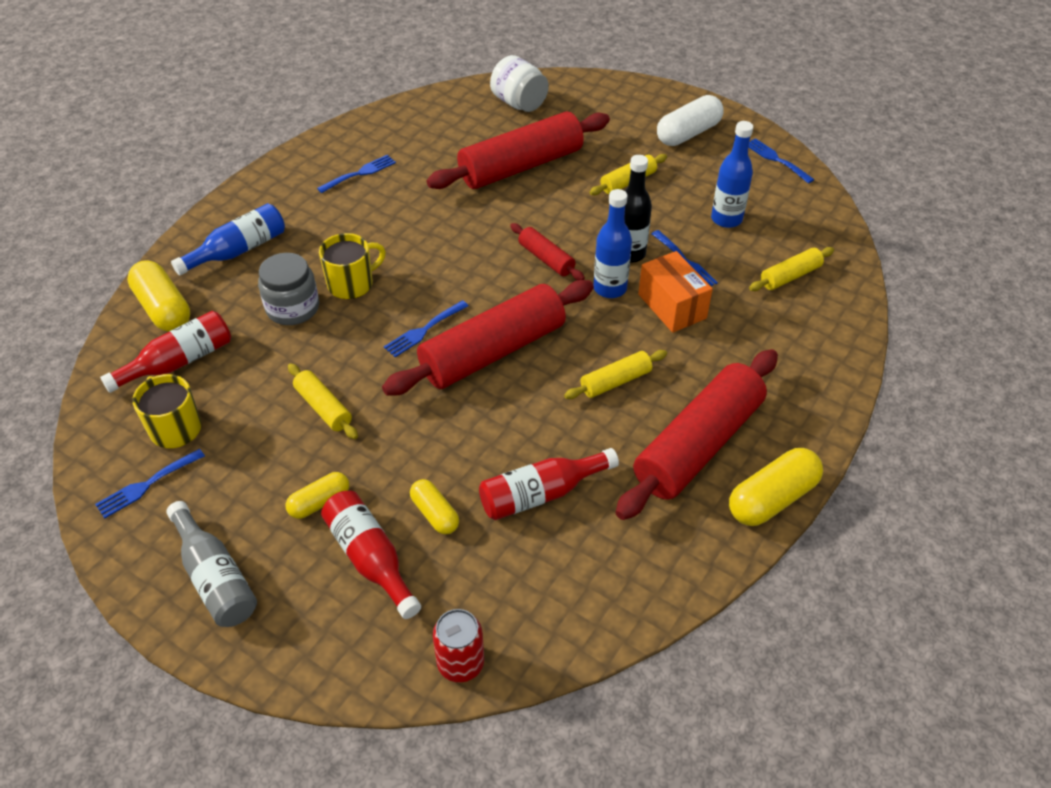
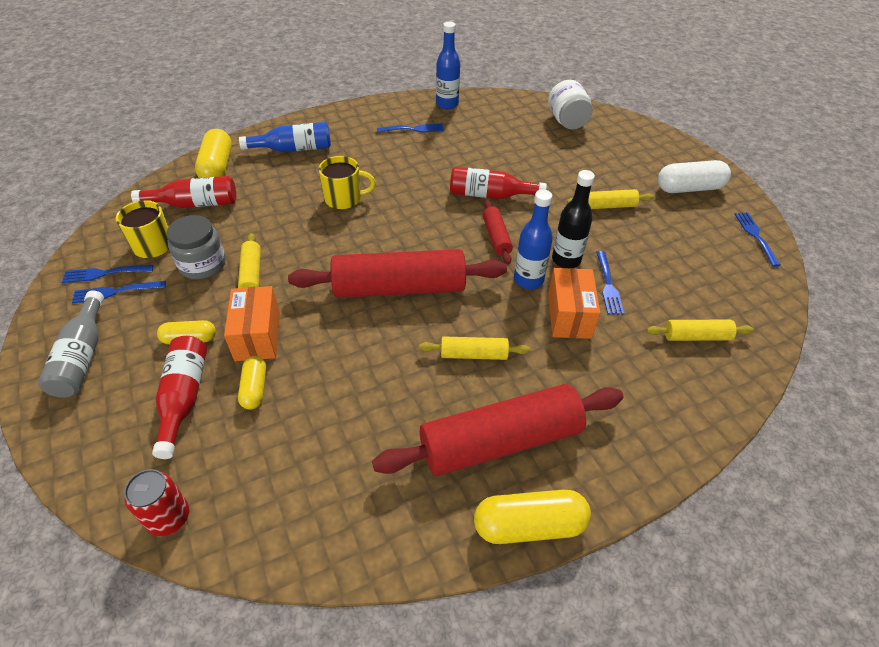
camera: 30 degrees right, 0 degrees up
(293, 308) = (293, 199): grey jar -> grey jar (202, 264)
(390, 465) = (257, 336): none -> orange box
(424, 330) = (364, 251): blue fork -> blue fork (115, 292)
(521, 166) = (532, 165): red rolling pin -> none
(541, 494) = (342, 415): red bottle -> red bottle (490, 195)
(726, 219) = (672, 266): blue bottle -> blue bottle (447, 104)

